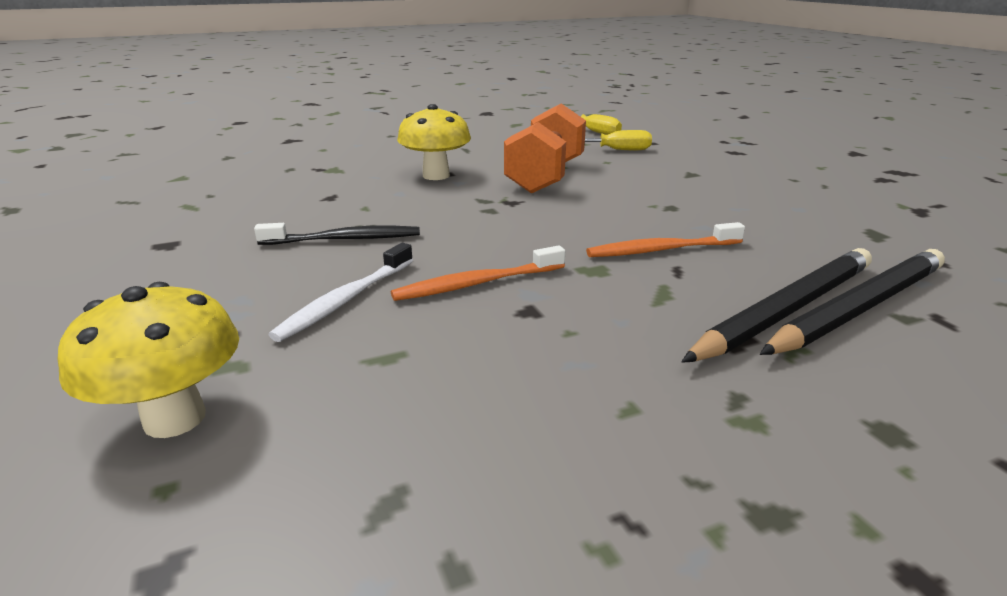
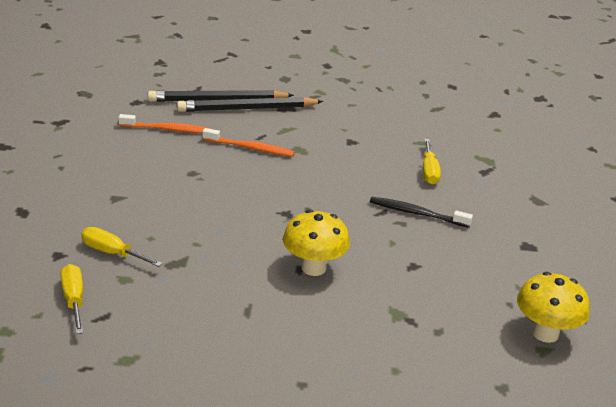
camera: 155 degrees left, 5 degrees up
(174, 418) = (498, 146): yellow mushroom -> yellow mushroom (545, 333)
(346, 300) = (429, 172): white toothbrush -> yellow screwdriver
(477, 283) = (363, 160): orange toothbrush -> orange toothbrush (167, 129)
(545, 177) = (228, 234): orange dumbbell -> none

